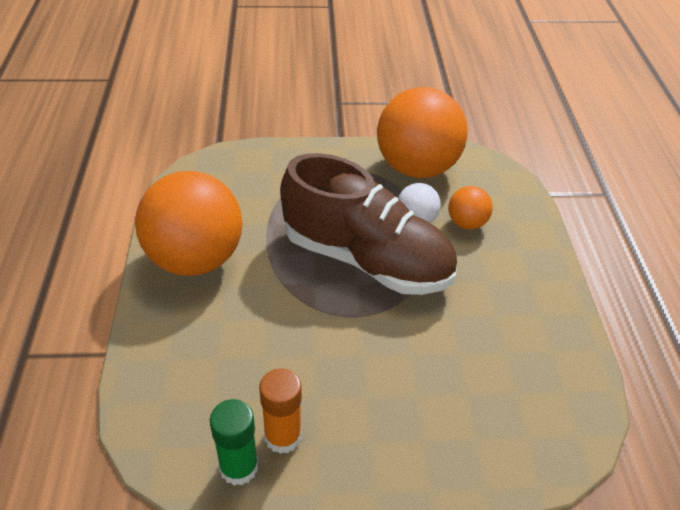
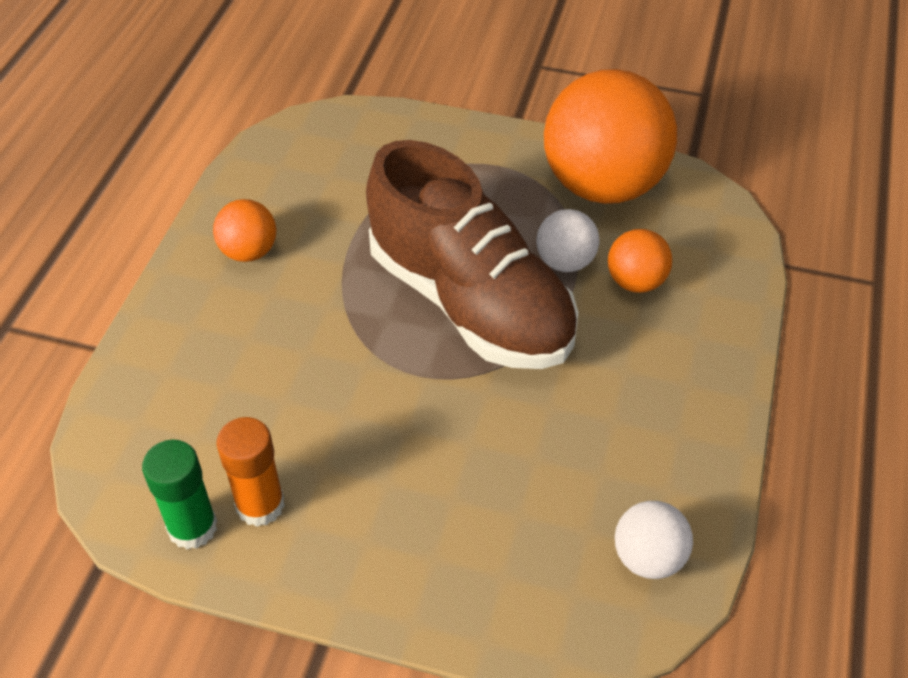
camera: 20 degrees right, 5 degrees up
(195, 259) = (249, 252): orange ball -> orange ball, size x0.46
(563, 399) = (648, 558): none -> white ball

